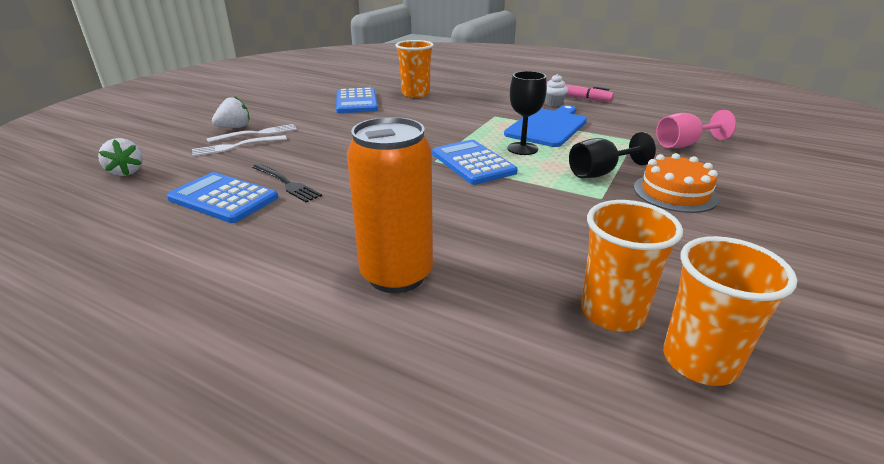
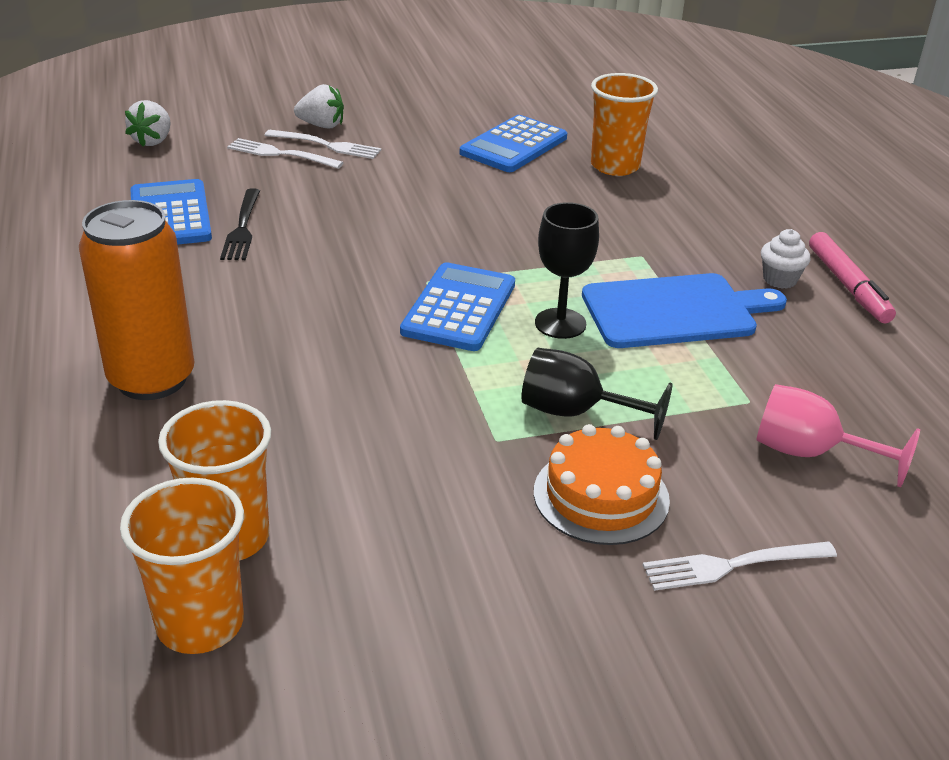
camera: 45 degrees right, 5 degrees up
(753, 187) = (733, 565): none -> white fork

